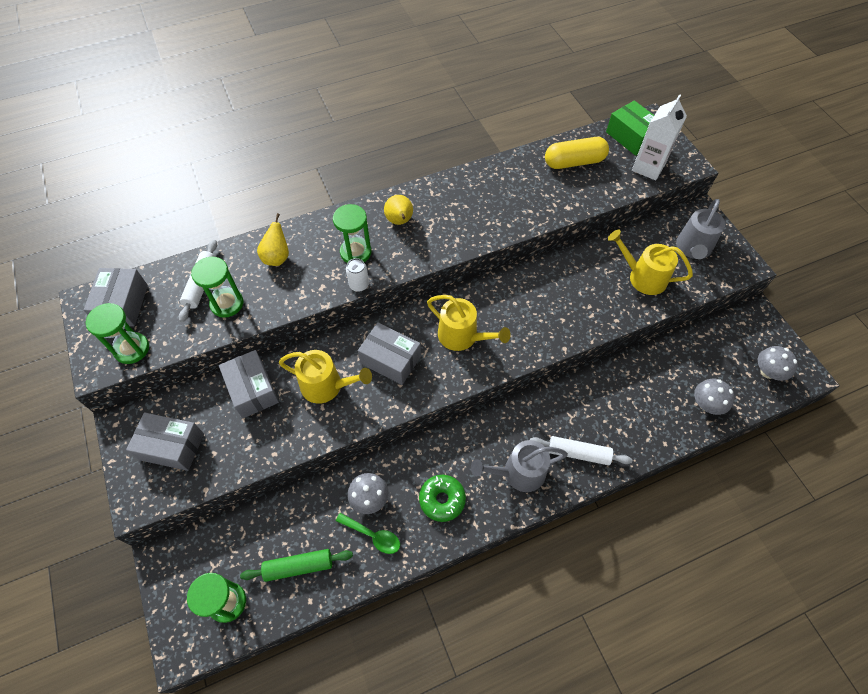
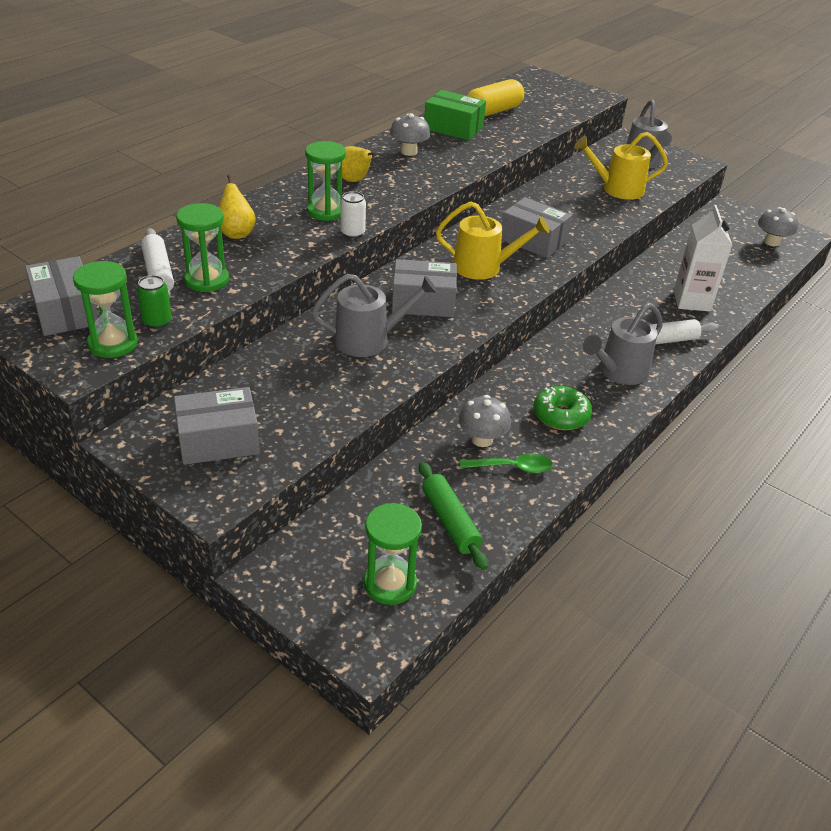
camera: 30 degrees left, 20 degrees down
(170, 337) = (157, 322): none -> green can
(252, 390) = (282, 366): grey box -> grey box (533, 241)
(298, 566) = (450, 521): green rolling pin -> green rolling pin turned 75 degrees counterclockwise
(326, 386) = (368, 340): yellow watering can -> grey watering can
(631, 137) = (530, 88): green box -> green box (453, 128)
(648, 167) = (564, 104): white carton -> white carton (691, 301)
(706, 404) = (742, 276): grey mushroom -> grey mushroom (409, 152)

